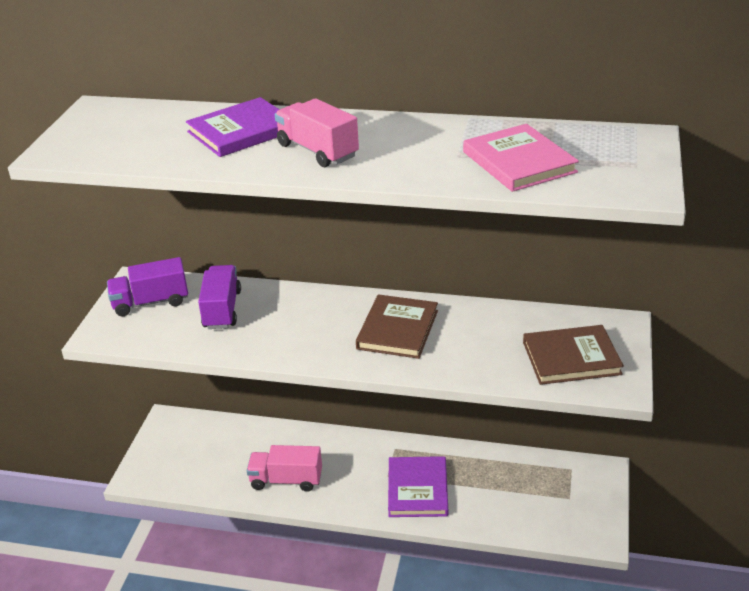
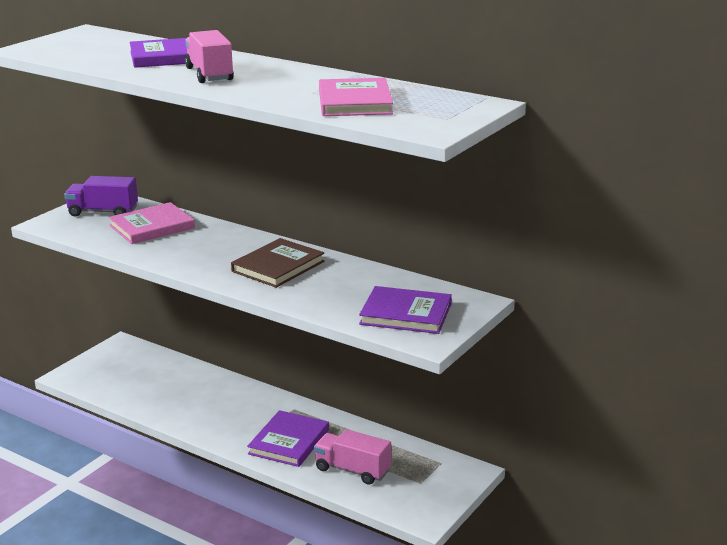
camera: 20 degrees right, 10 degrees down
(222, 310) = (152, 227): purple truck -> pink book
(286, 480) = (183, 407): pink truck -> pink truck (352, 470)
(571, 358) = (406, 314): brown book -> purple book

